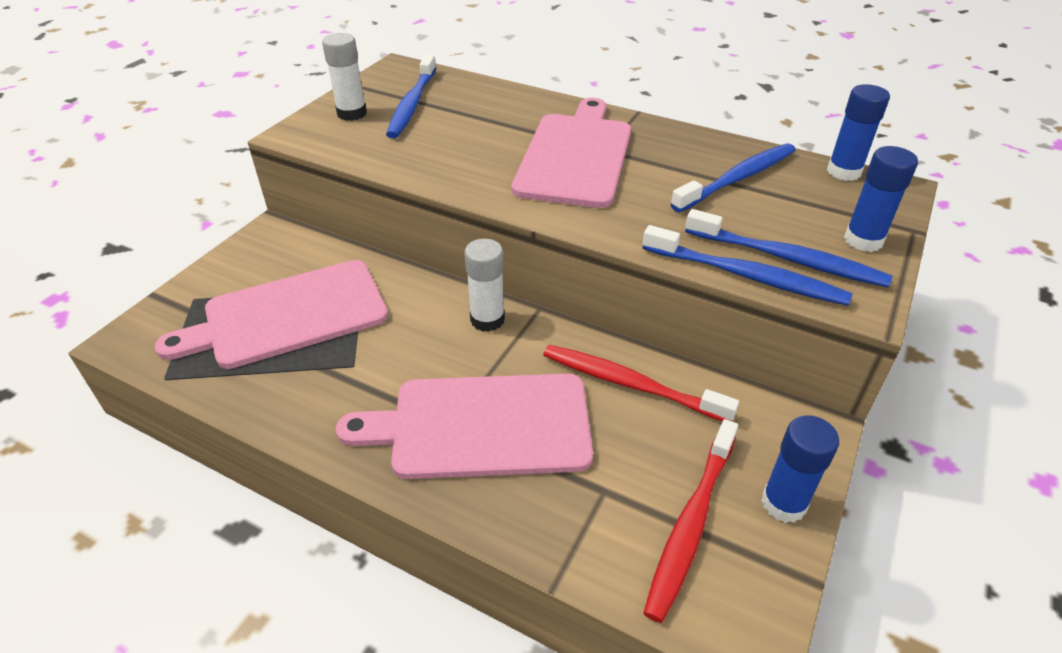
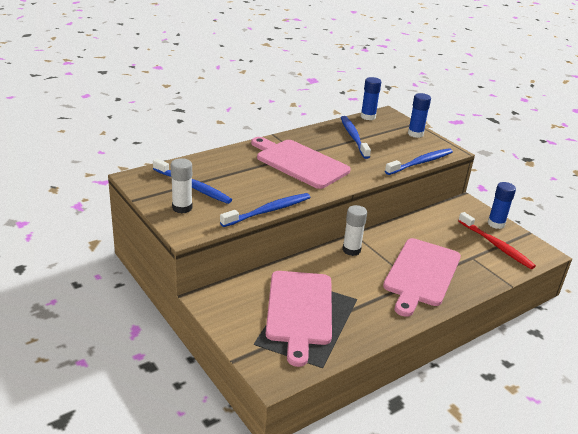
camera: 65 degrees left, 10 degrees down
(630, 384) = (419, 230): red toothbrush -> none
(787, 258) = (416, 151): blue toothbrush -> blue toothbrush (268, 211)

